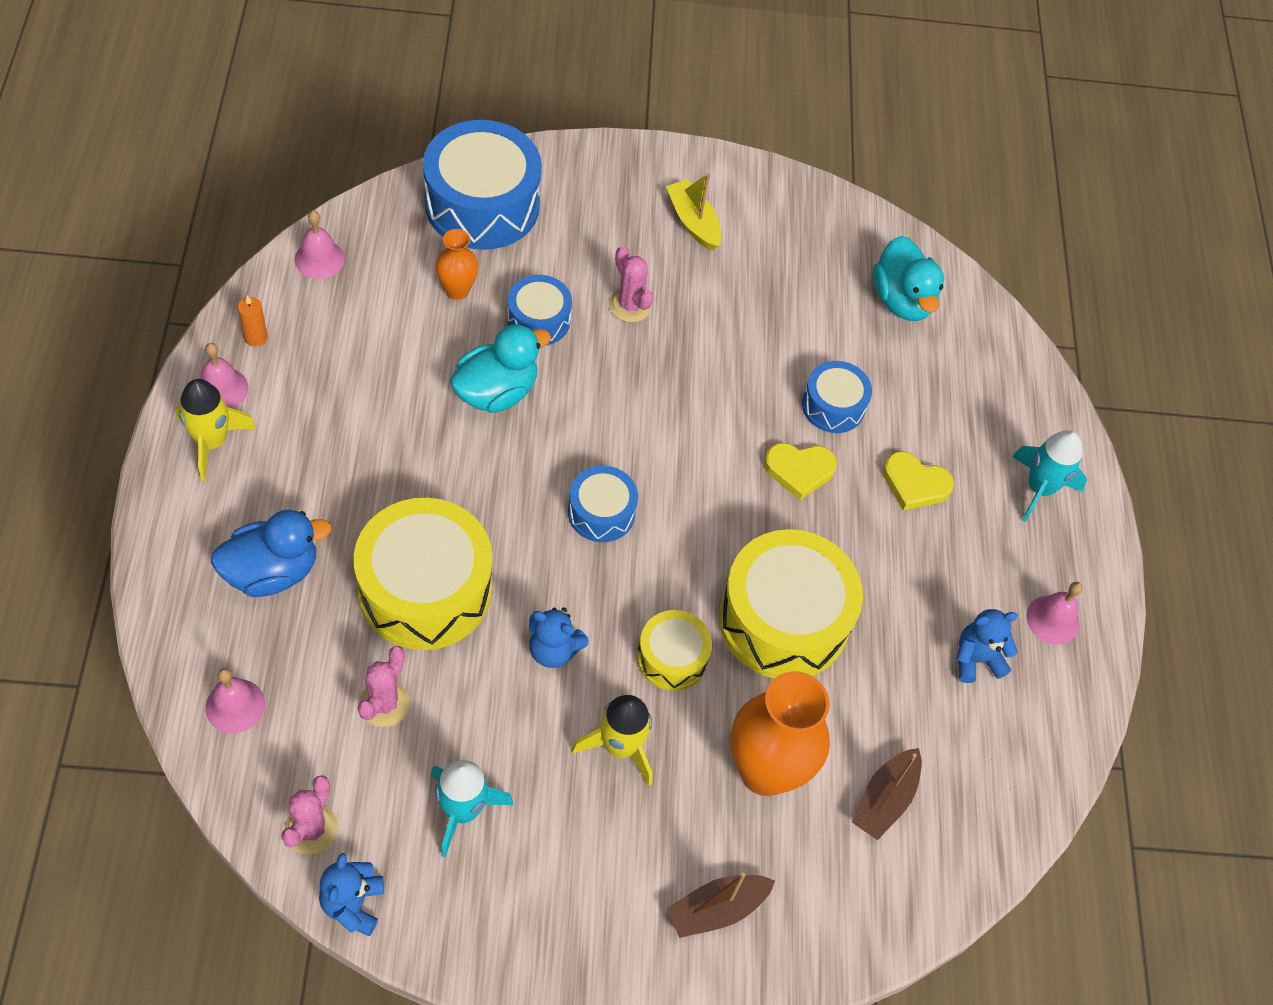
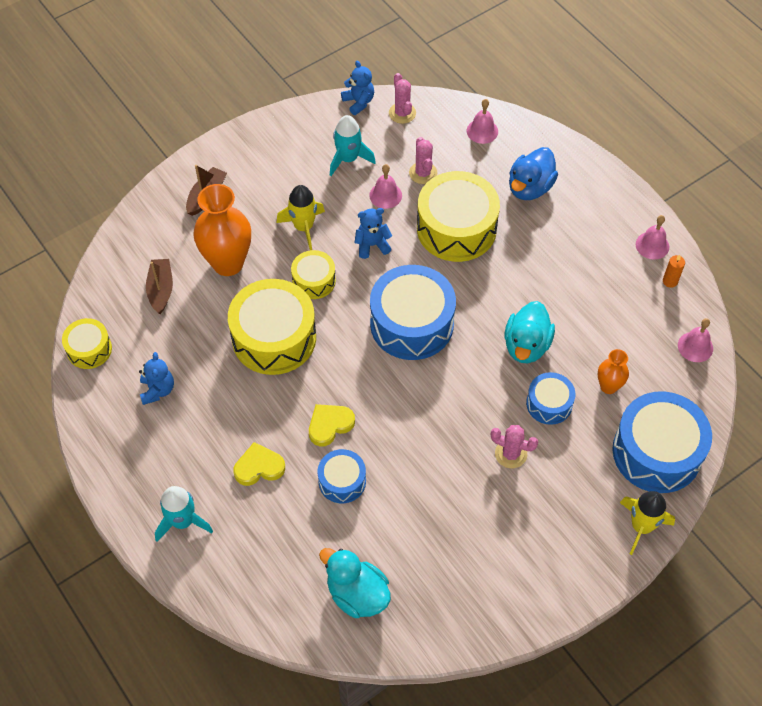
camera: 150 degrees right, 0 degrees up
(212, 442) = (624, 219): yellow rocket -> yellow rocket (641, 526)
(601, 512) = (412, 323): blue drum -> blue drum, size x1.89
(693, 222) = (530, 545): yellow boat -> none
(976, 659) = (157, 390): blue teddy bear -> blue teddy bear turned 45 degrees counterclockwise
(1034, 781) = (89, 349): none -> yellow drum
(1052, 619) = (127, 443): pink bell -> pink bell (385, 195)

